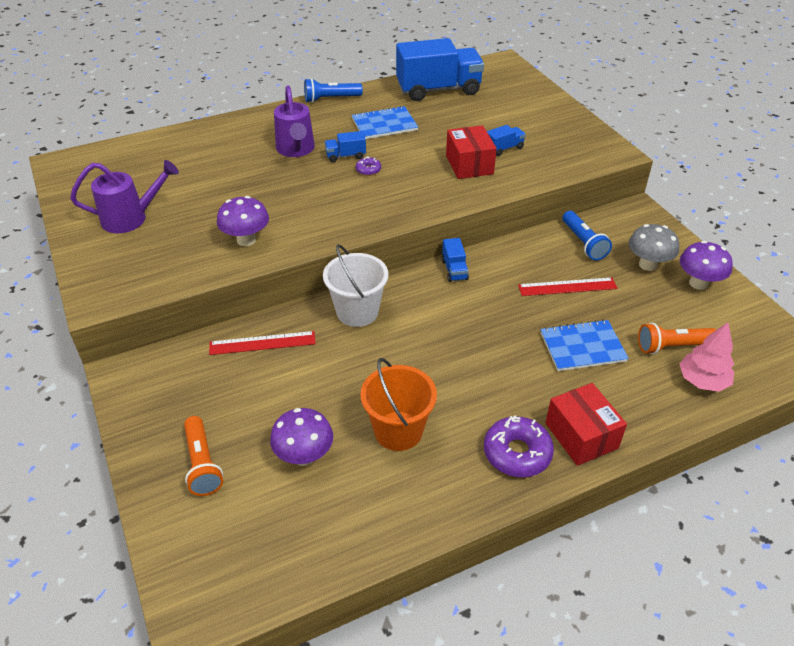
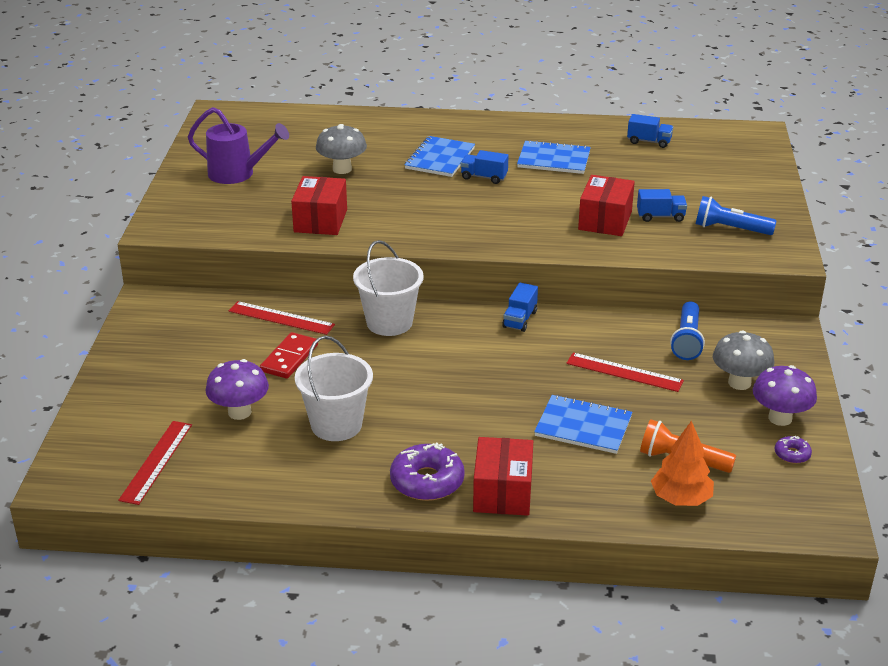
camera: 30 degrees right, 10 degrees down
(202, 464) = (154, 387): orange flashlight -> none
(222, 184) = (342, 169): none -> grey mushroom
(246, 240) = (320, 221): purple mushroom -> red box
(270, 547) = (156, 461): none -> red ruler
(296, 150) = (440, 158): purple watering can -> blue notebook
(303, 380) = (289, 358): none -> red domino
(331, 99) = (522, 121): blue flashlight -> blue flashlight (730, 229)
(368, 170) = (494, 196): purple donut -> purple donut (792, 454)
(398, 431) = (336, 425): orange bucket -> white bucket
(438, 90) = (649, 142): blue truck -> blue truck, size x0.43
(702, 381) = (681, 499): pink tree -> orange tree

